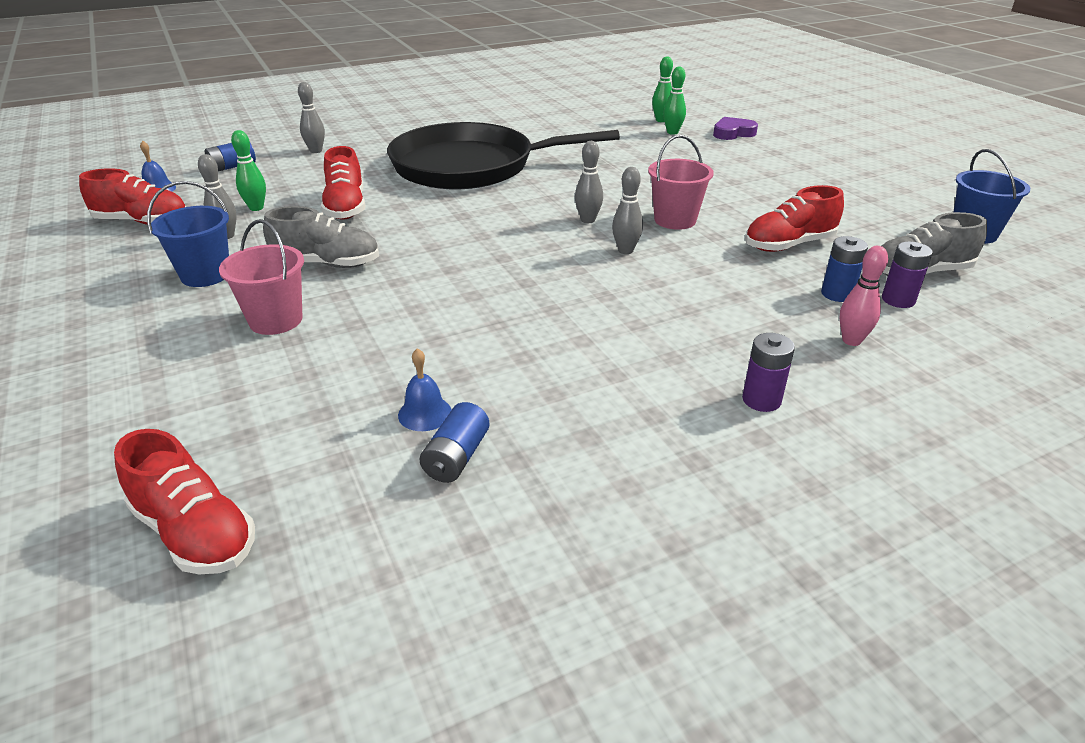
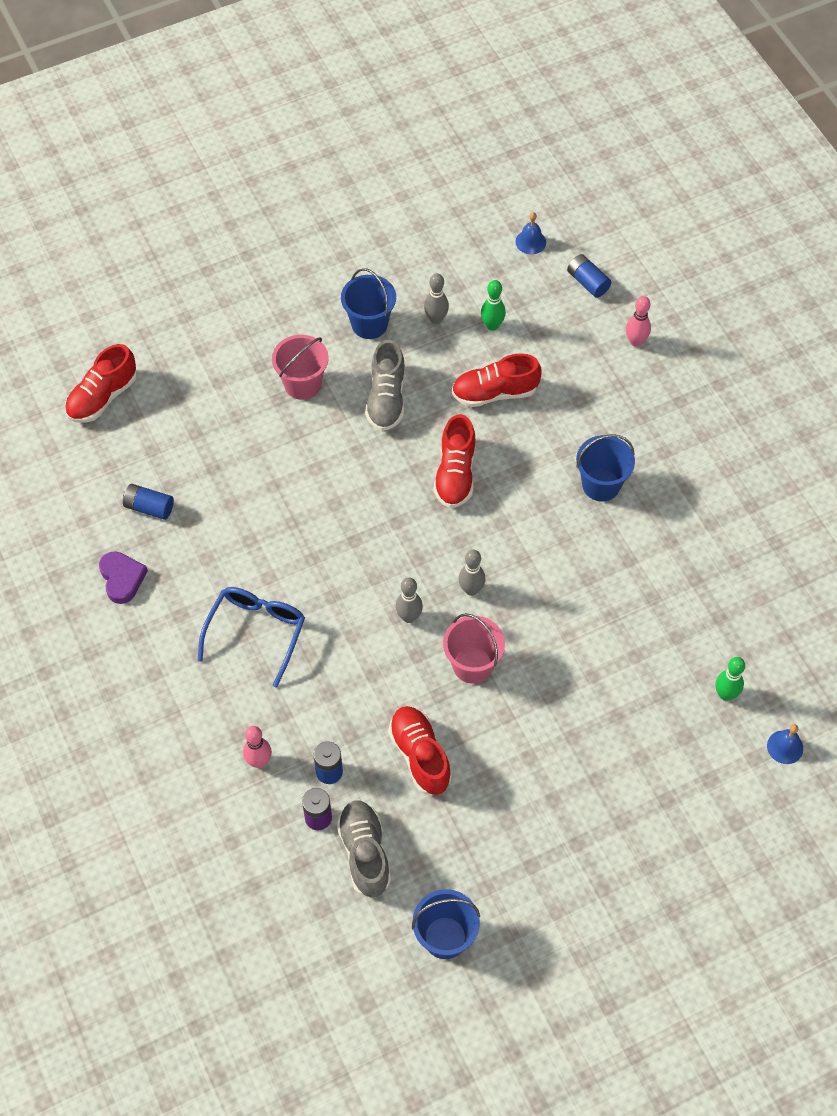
camera: 90 degrees right, 25 degrees up
(142, 222) = (462, 254): red shoe -> red shoe (455, 474)
(316, 151) = (635, 341): grey bowling pin -> pink bowling pin
(425, 413) = (191, 487): blue bell -> blue bell (785, 747)
(470, 166) = (601, 485): black pan -> blue bucket
(661, 120) = (771, 687): green bowling pin -> none
(669, 348) = (256, 633): none -> blue glasses
(733, 133) = (729, 765): purple heart -> purple heart (122, 578)
(761, 400) = (191, 682): purple battery -> none

